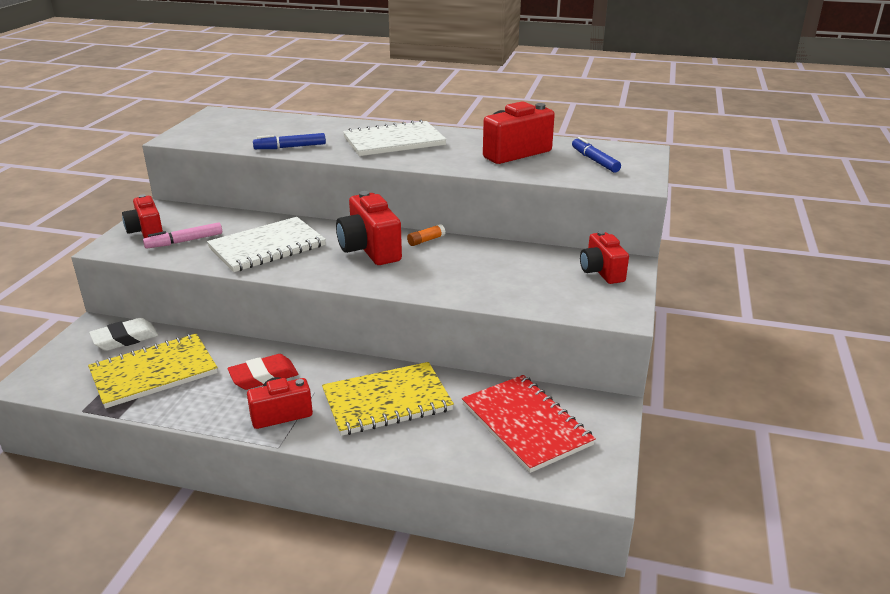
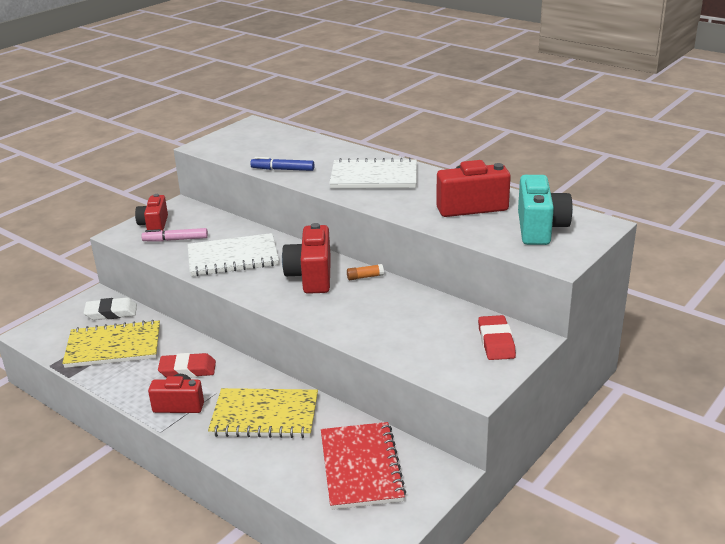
camera: 25 degrees right, 0 degrees up
(594, 161) = (540, 228): blue marker -> turquoise camera
(601, 272) = (496, 342): red camera -> red eraser

